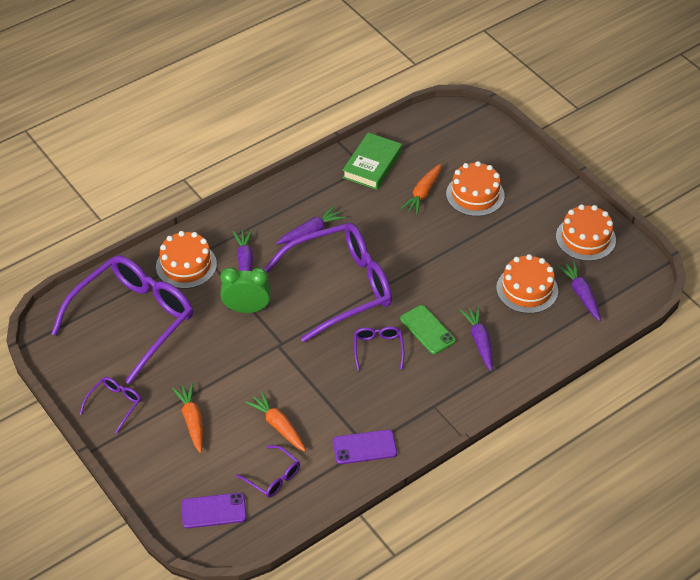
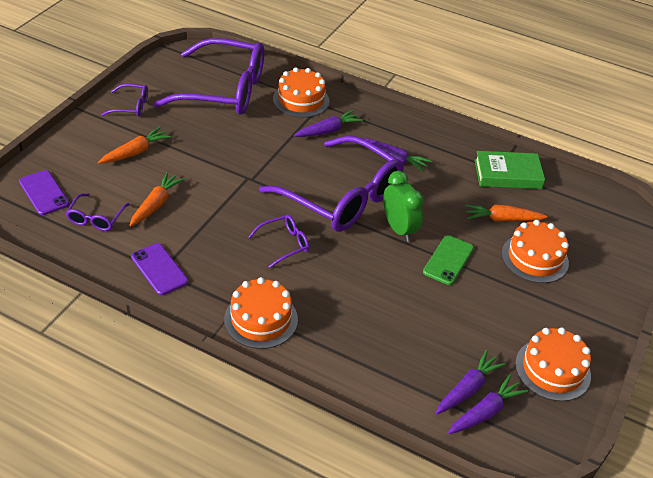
camera: 60 degrees right, 5 degrees down
(247, 309) = (277, 147): green clock -> green clock (399, 229)
(427, 330) = (331, 273): green phone -> green phone (448, 260)
(479, 341) = (342, 318): purple carrot -> purple carrot (485, 412)
(527, 289) = (440, 337): orange cake -> orange cake (261, 319)

